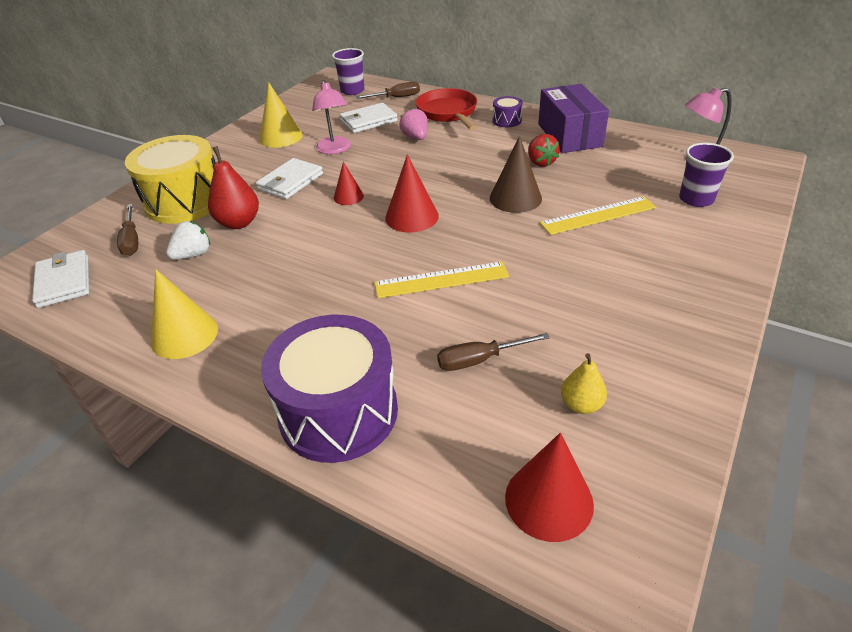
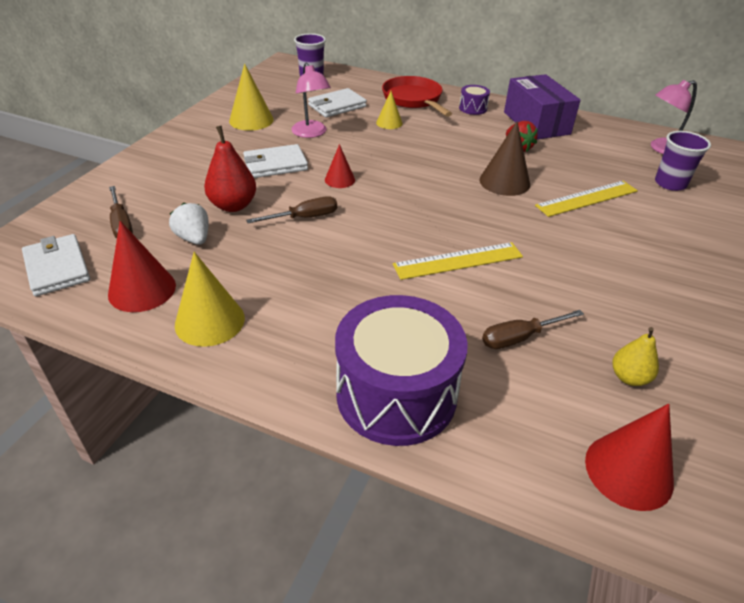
camera: 10 degrees left, 0 degrees up
(185, 201) = (168, 183): yellow drum -> none
(193, 255) = (194, 238): white strawberry -> white strawberry turned 75 degrees counterclockwise
(290, 182) = (275, 165): white wallet -> white wallet turned 45 degrees clockwise
(396, 97) = (358, 84): brown screwdriver -> brown screwdriver (304, 218)
(411, 217) = (409, 199): red cone -> red cone (142, 289)
(415, 137) = (389, 123): pink strawberry -> yellow cone

